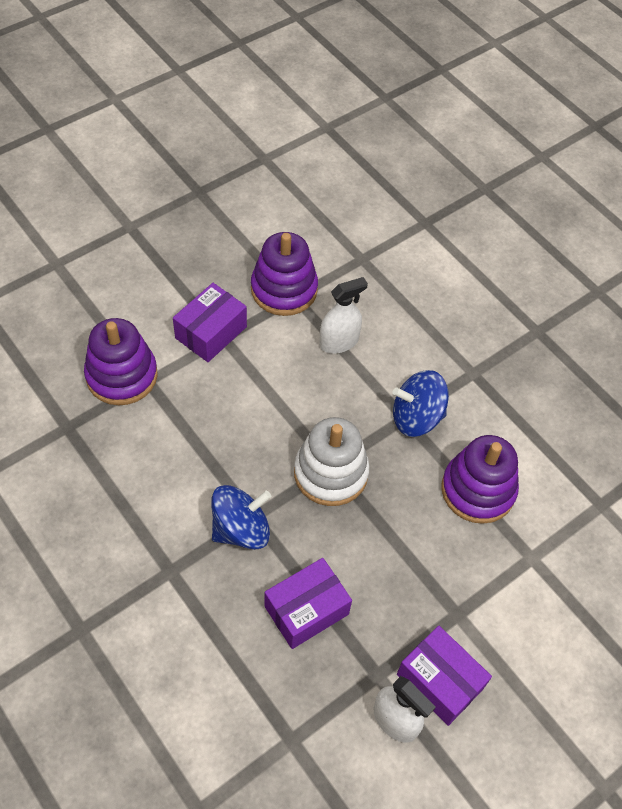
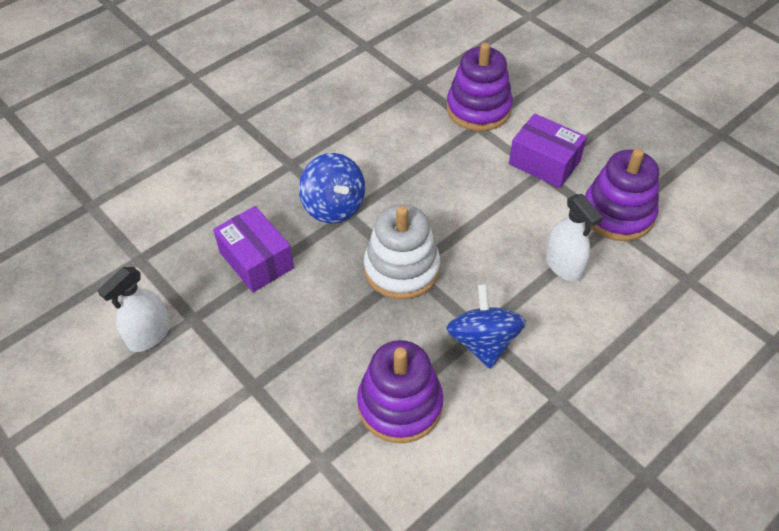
camera: 90 degrees right, 5 degrees down
(440, 681) = (184, 371): purple box -> none

